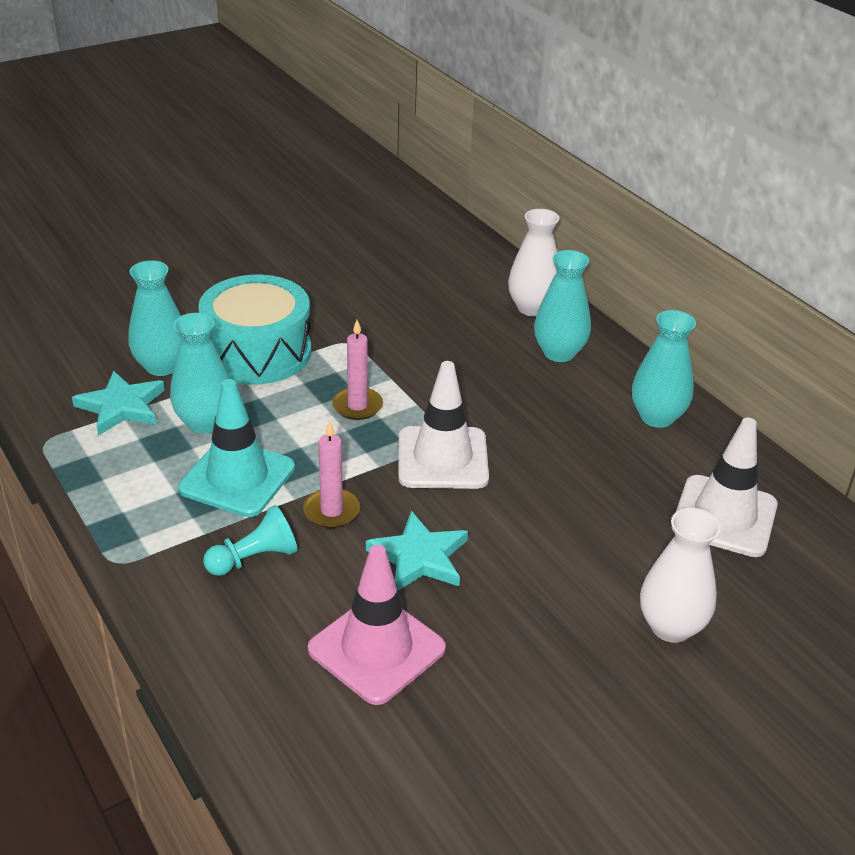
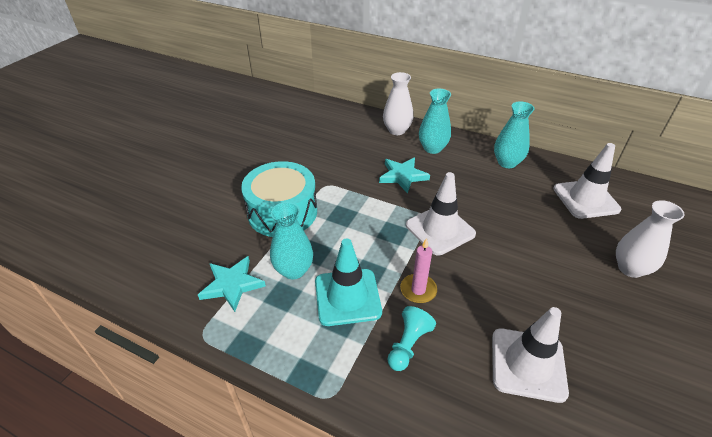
camera: 30 degrees left, 5 degrees up
(162, 366) = (233, 246): turquoise vase -> none
(357, 406) = (368, 220): pink candle -> none
(376, 649) = (528, 364): pink traffic cone -> white traffic cone
(419, 557) = (489, 294): turquoise star -> turquoise star (403, 176)

